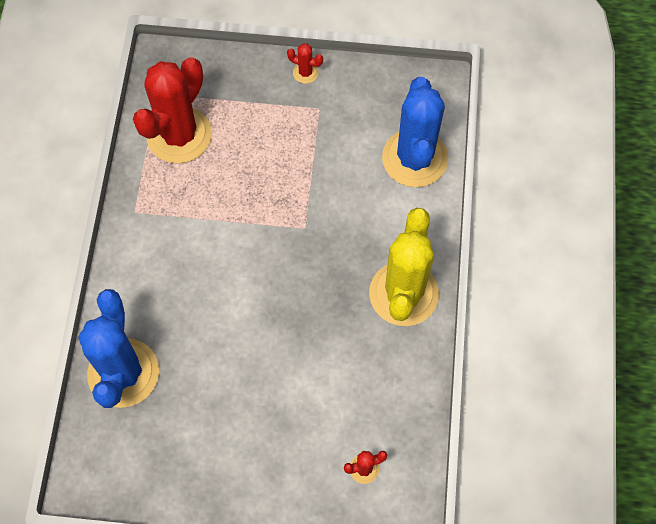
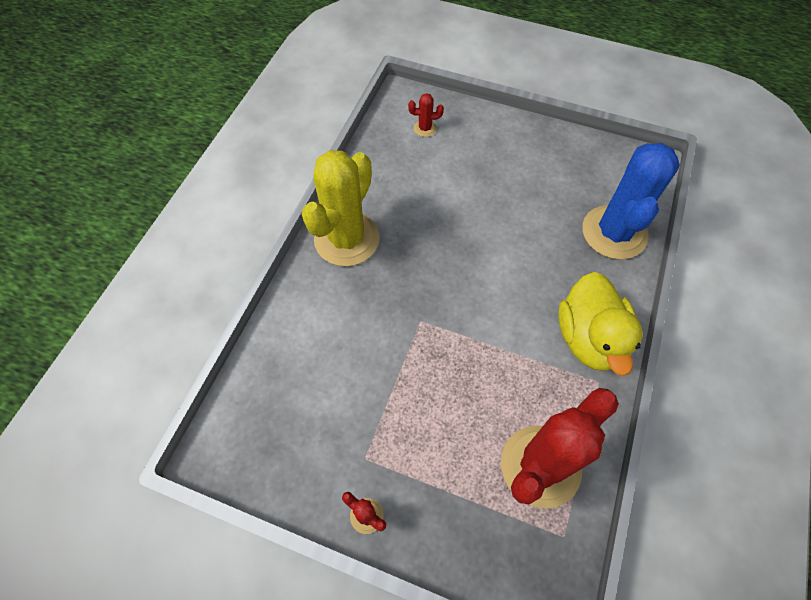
camera: 165 degrees left, 5 degrees down
(145, 249) = (589, 338): none -> yellow duck
(415, 158) = (281, 366): blue cactus -> none

